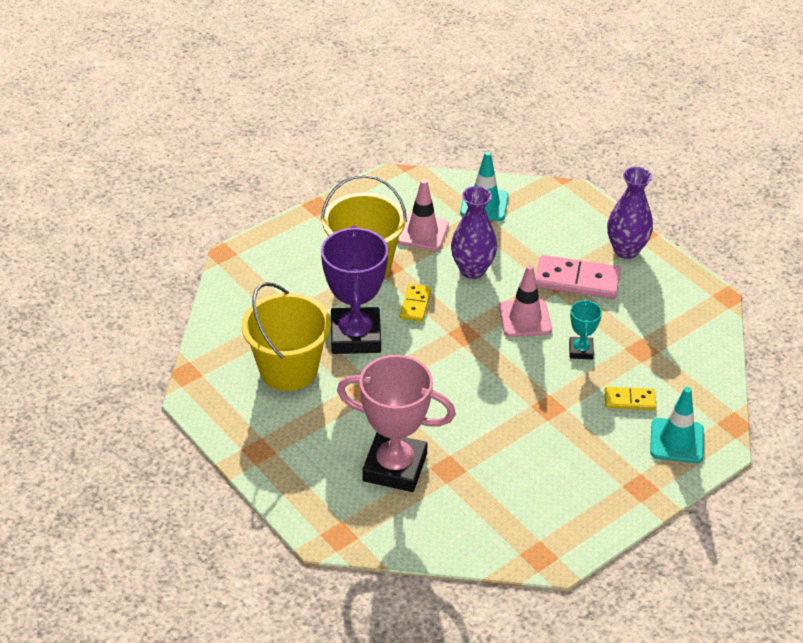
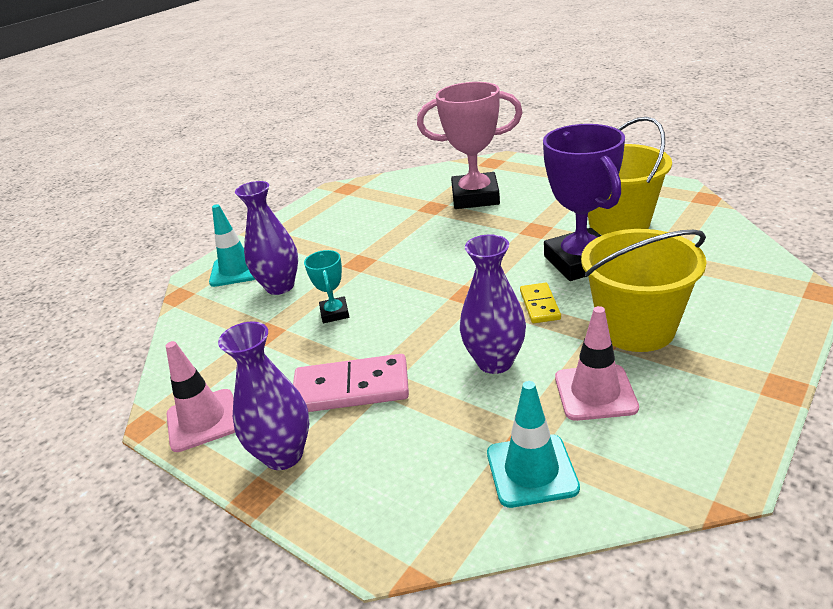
camera: 170 degrees right, 10 degrees down
(525, 318) = (406, 326): pink traffic cone -> pink traffic cone (203, 420)
(629, 400) = (280, 286): yellow domino -> purple vase

